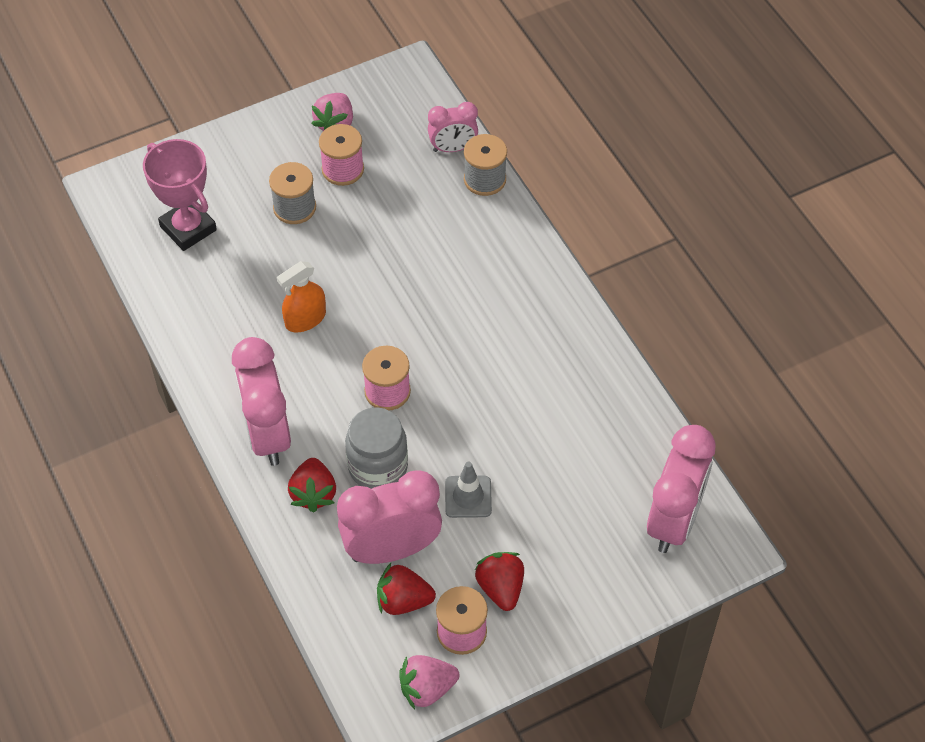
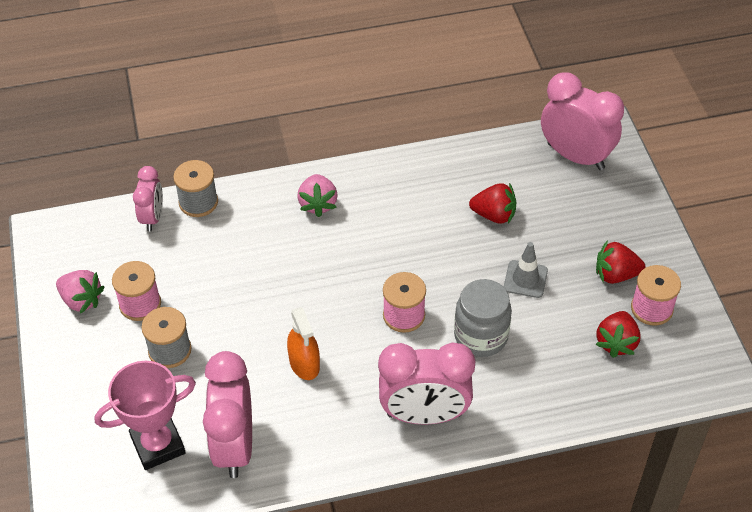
camera: 75 degrees left, 5 degrees down
(313, 493) = (497, 389): red strawberry -> red strawberry (494, 215)
(391, 549) = (565, 342): pink clock -> pink clock (234, 446)
(427, 688) = (700, 341): pink strawberry -> pink strawberry (318, 204)

